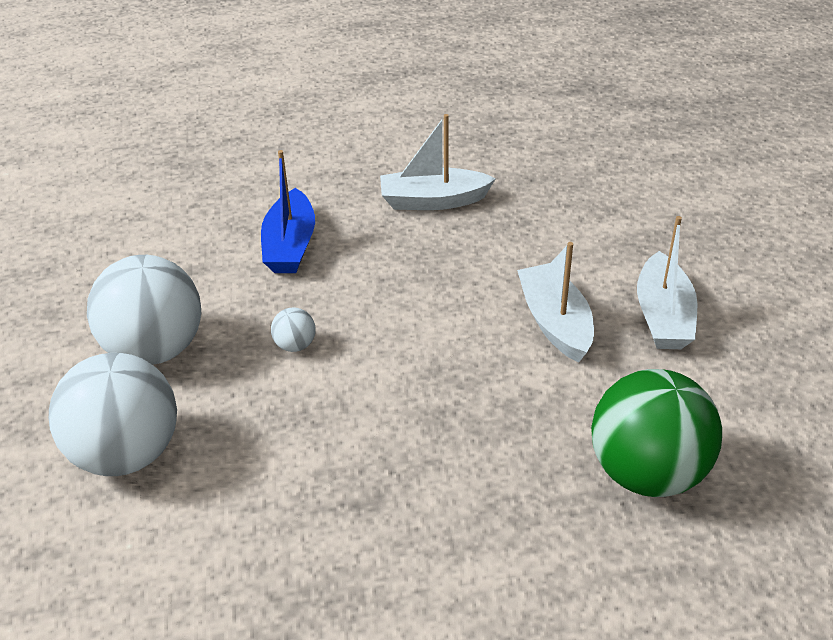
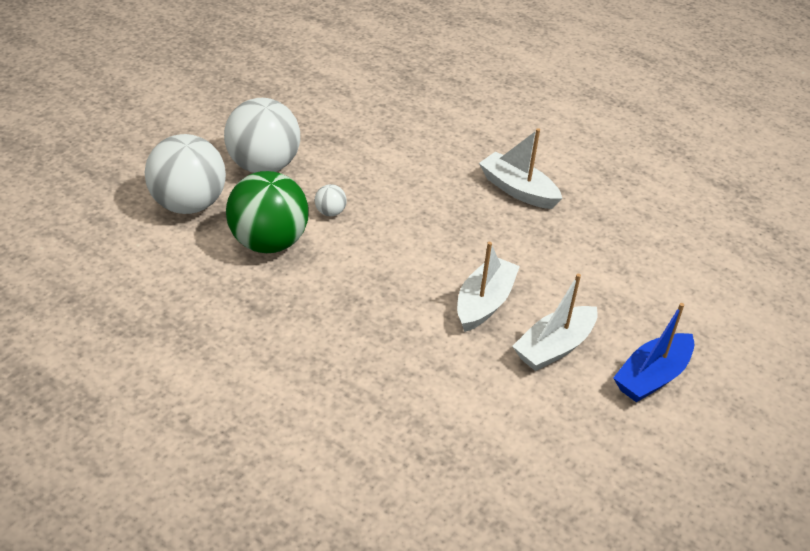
camera: 40 degrees right, 0 degrees up
(290, 245) = (400, 160): blue boat -> blue boat (652, 377)
(647, 472) = (413, 409): green ball -> green ball (268, 242)

